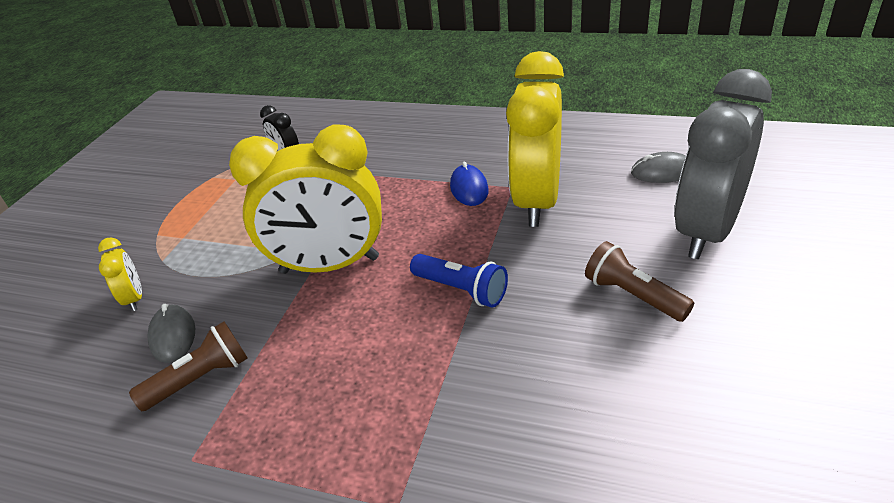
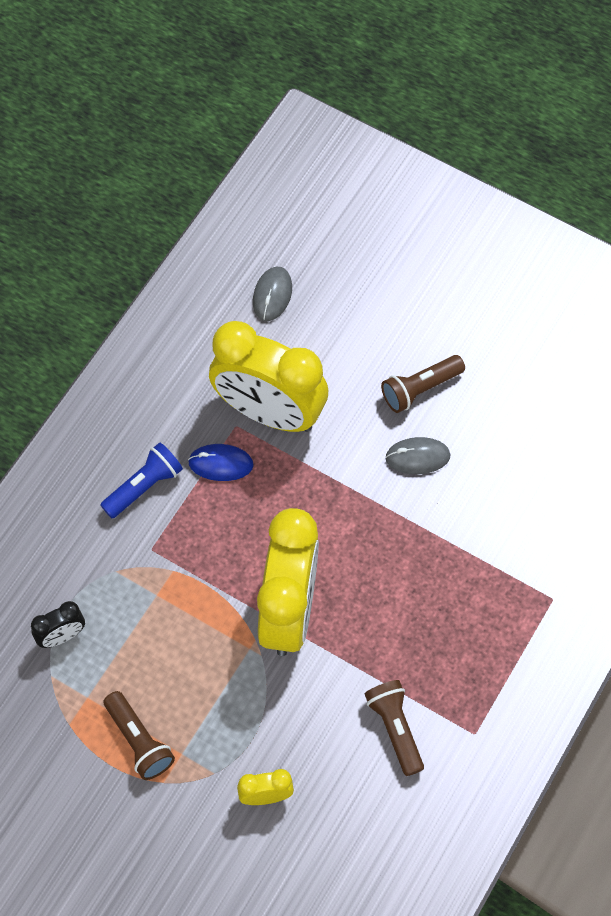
camera: 80 degrees left, 25 degrees up
(173, 336) = (333, 755): grey mouse -> grey mouse (417, 457)
(196, 213) = (139, 741): none -> brown flashlight
(461, 290) = (366, 509): blue flashlight -> blue flashlight (144, 486)
(706, 231) = (368, 304): grey clock -> none

